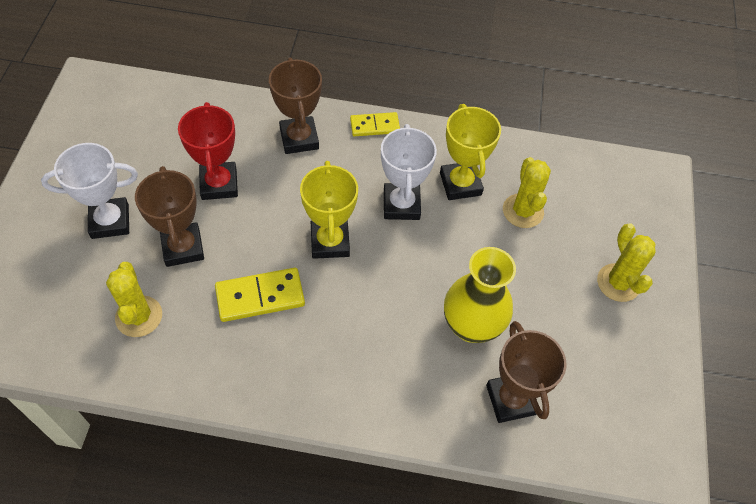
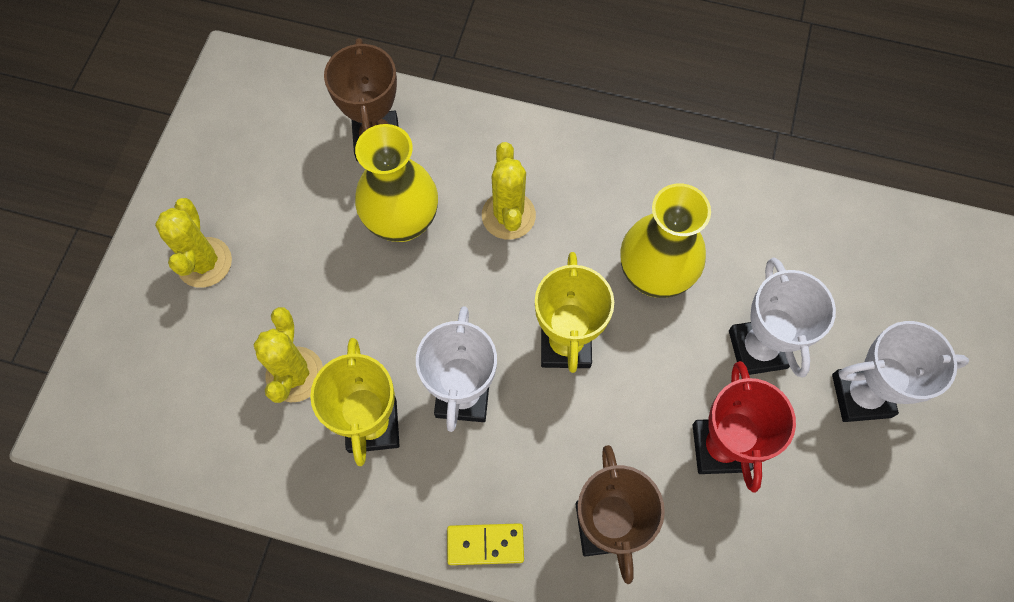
camera: 170 degrees left, 10 degrees up
(139, 316) = (797, 261): yellow cactus -> yellow cactus (508, 215)
(183, 247) = (757, 349): brown trophy -> white trophy
(260, 297) = (654, 275): yellow domino -> yellow vase

